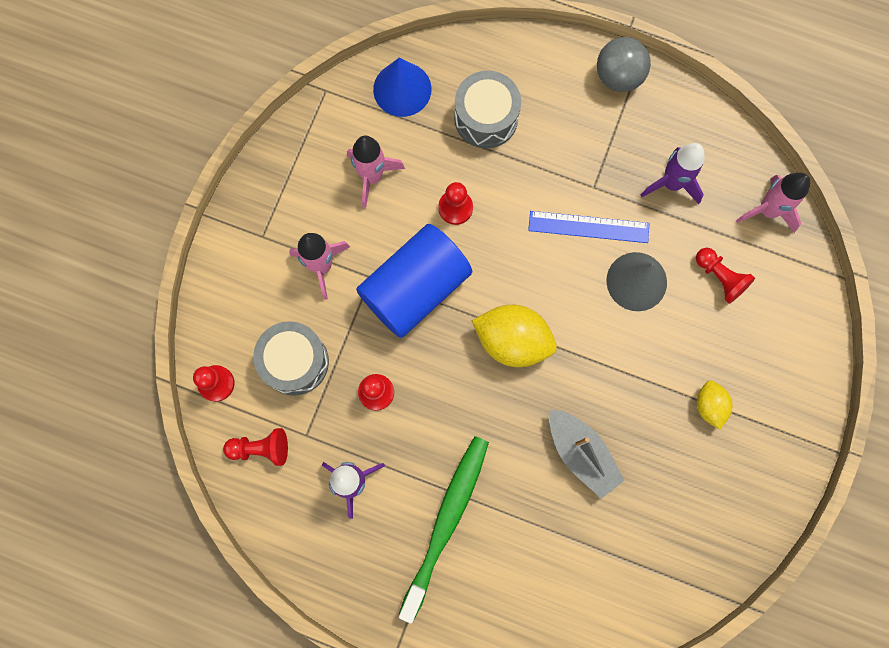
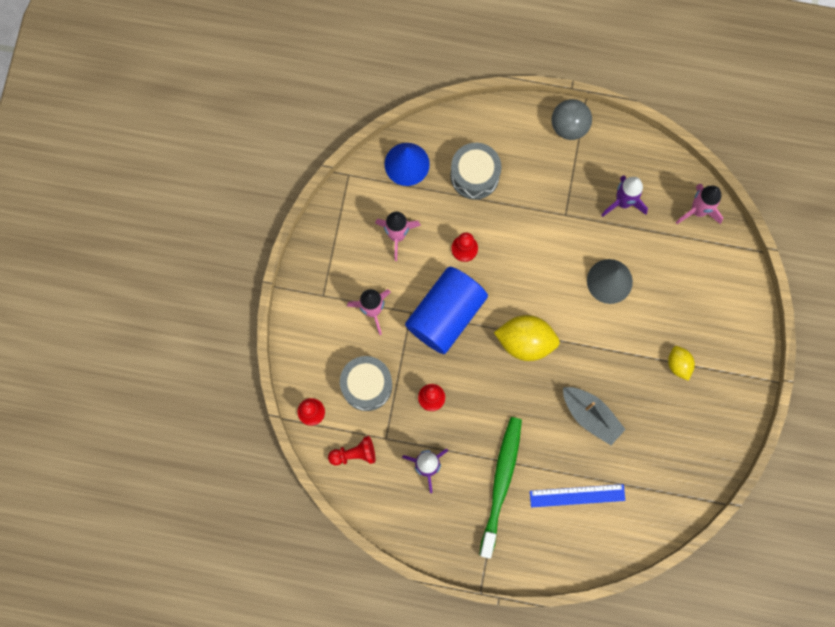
camera: 10 degrees left, 0 degrees up
(588, 227) = (566, 246): blue ruler -> blue ruler (577, 495)
(720, 277) = (670, 267): red pawn -> none

